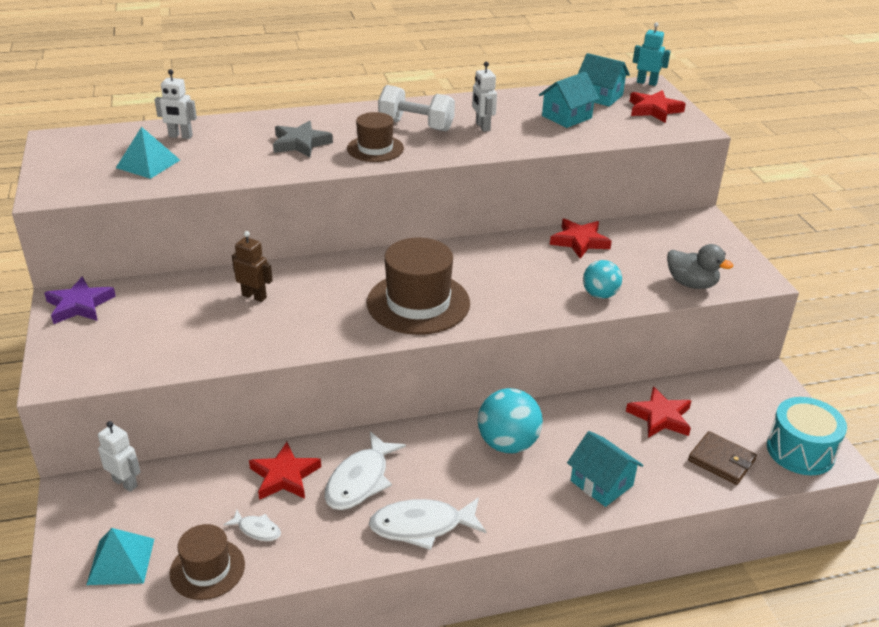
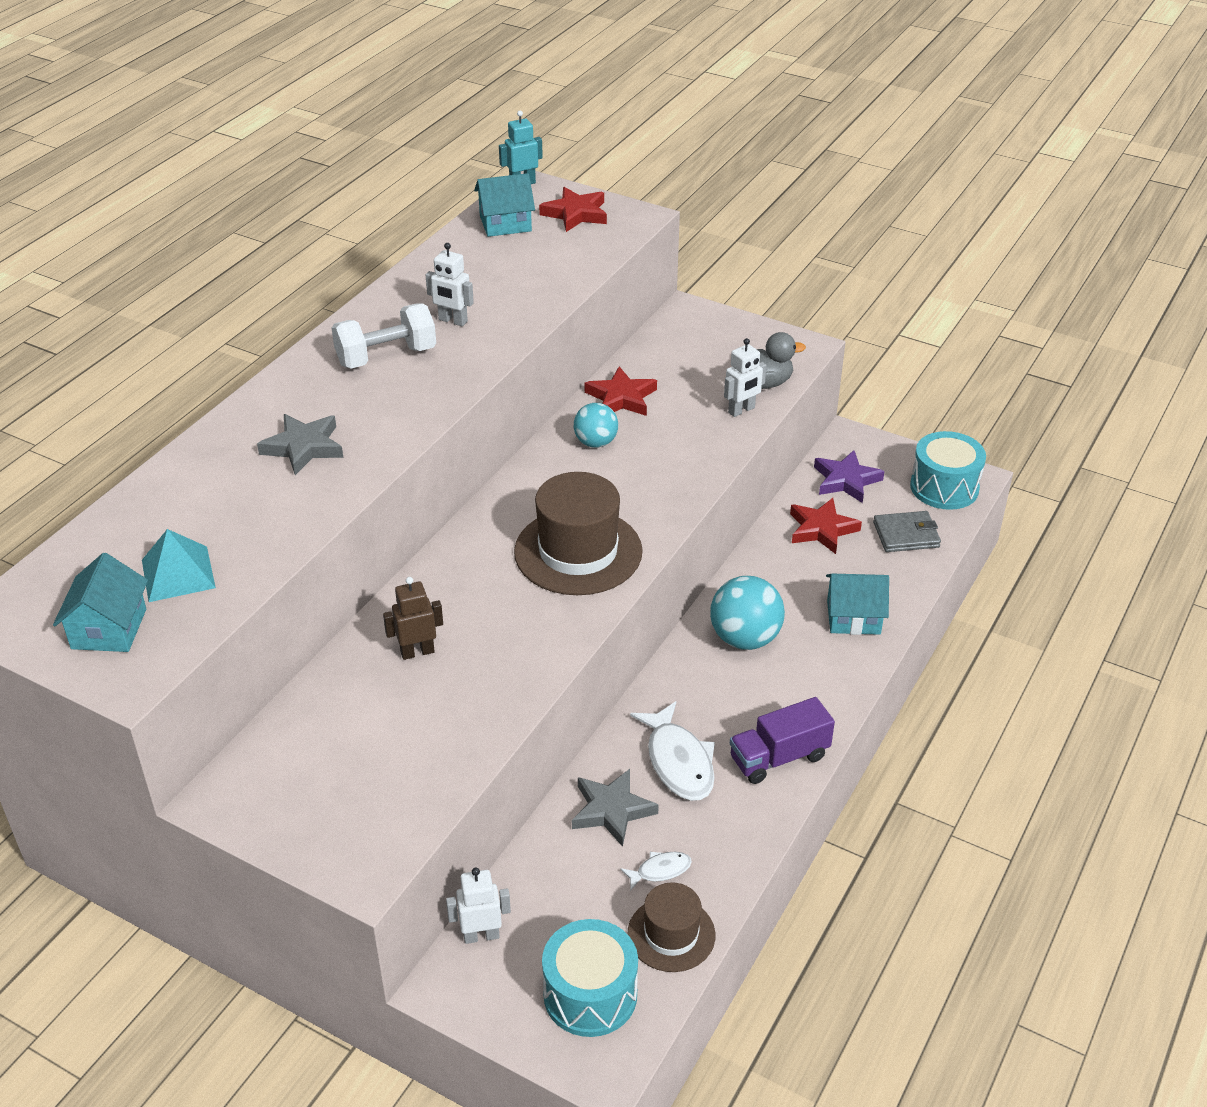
camera: 45 degrees left, 5 degrees up
(80, 305) = (250, 791): purple star -> purple star (846, 480)
(121, 561) = (590, 994): turquoise pyramid -> turquoise drum
(180, 136) = (150, 520): white robot -> white robot (741, 410)
(284, 476) = (612, 810): red star -> grey star
(375, 148) = (391, 407): brown hat -> none
(422, 526) = (779, 757): white fish -> purple truck
(566, 117) = (512, 265): turquoise house -> turquoise house (109, 629)
(600, 295) = (711, 441): turquoise ball -> turquoise ball (595, 442)
(721, 460) = (906, 535): brown wallet -> grey wallet

